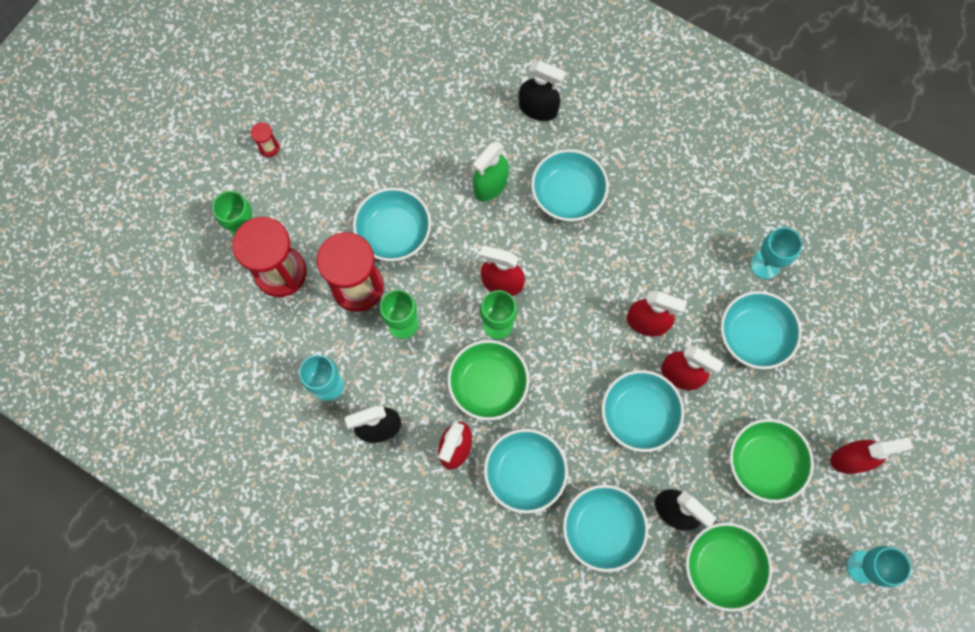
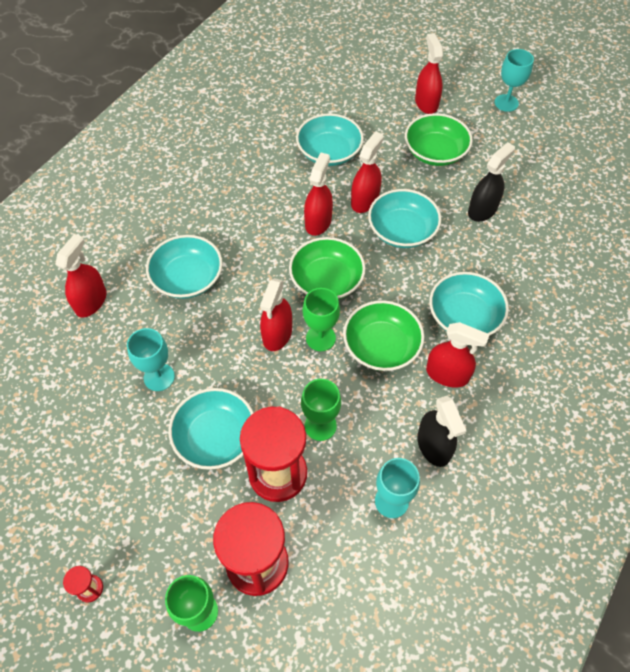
camera: 90 degrees left, 15 degrees down
(490, 185) = (171, 344): green spray bottle -> none
(538, 108) = (91, 301): black spray bottle -> red spray bottle
(602, 528) = (505, 259): turquoise bowl -> none
(722, 566) = (522, 181): green bowl -> green bowl (326, 280)
(765, 265) = (267, 142): turquoise goblet -> turquoise goblet (159, 377)

